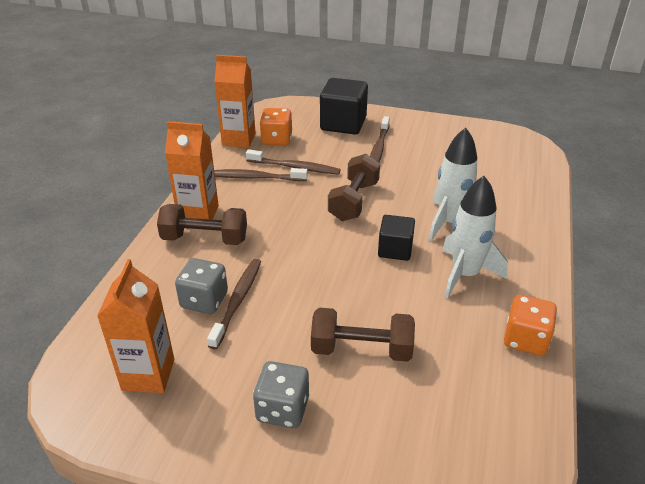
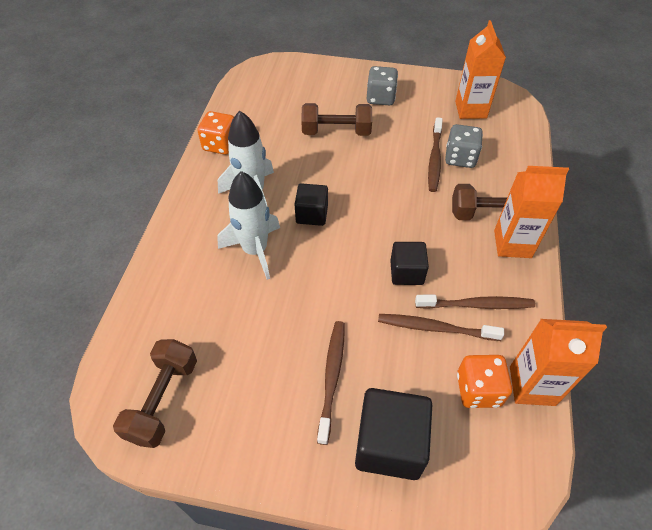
camera: 175 degrees right, 15 degrees up
(307, 200) = (406, 272): none -> black cube
(354, 201) = (355, 274): brown dumbbell -> brown dumbbell (163, 400)

